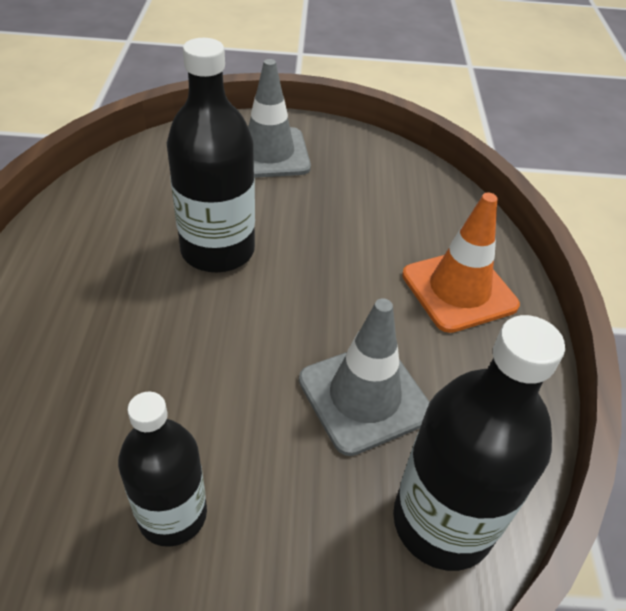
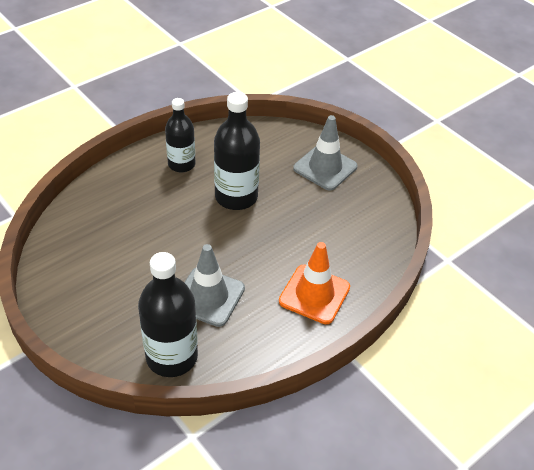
camera: 50 degrees right, 0 degrees up
(172, 514) = (97, 275): black bottle -> black bottle (181, 164)

